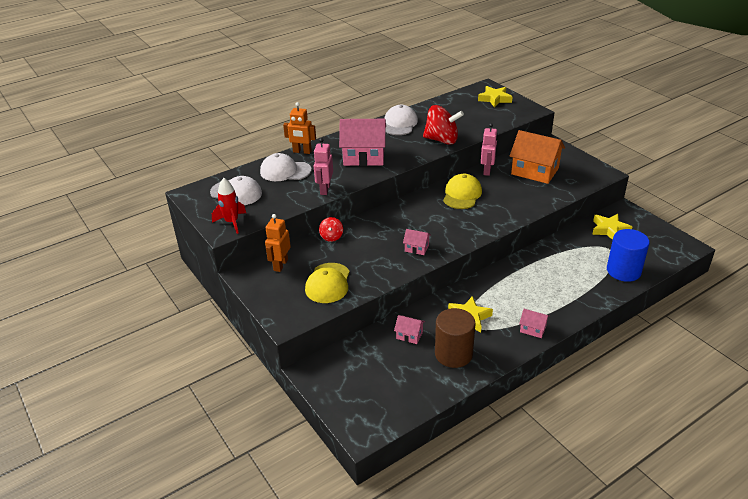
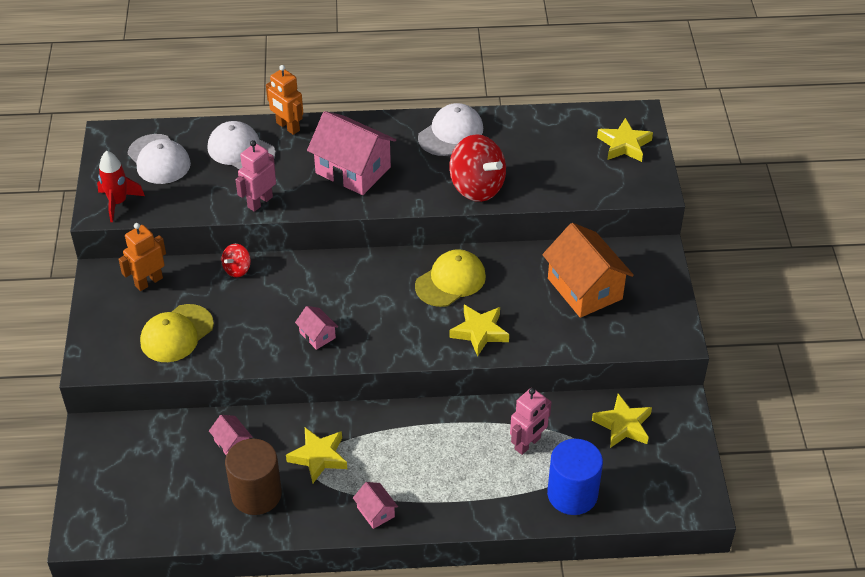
camera: 30 degrees right, 10 degrees up
(487, 171) = (522, 258): pink robot -> pink robot (528, 444)
(505, 210) = (479, 332): none -> yellow star

